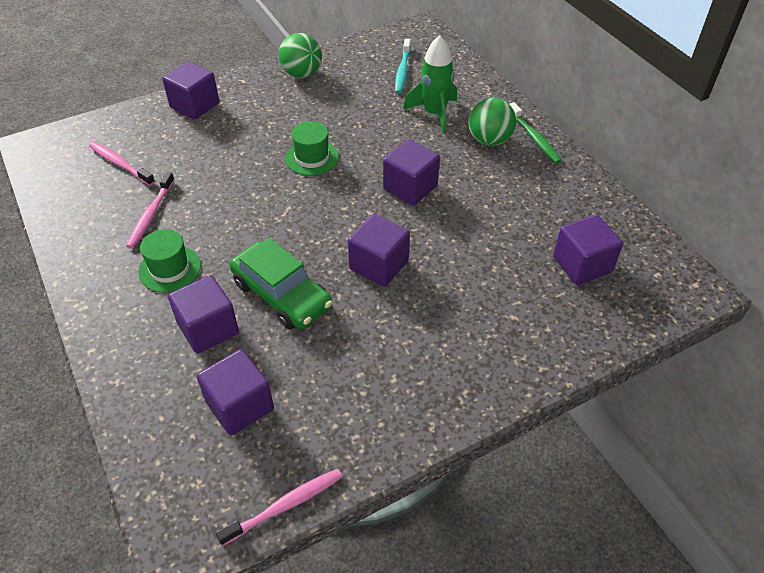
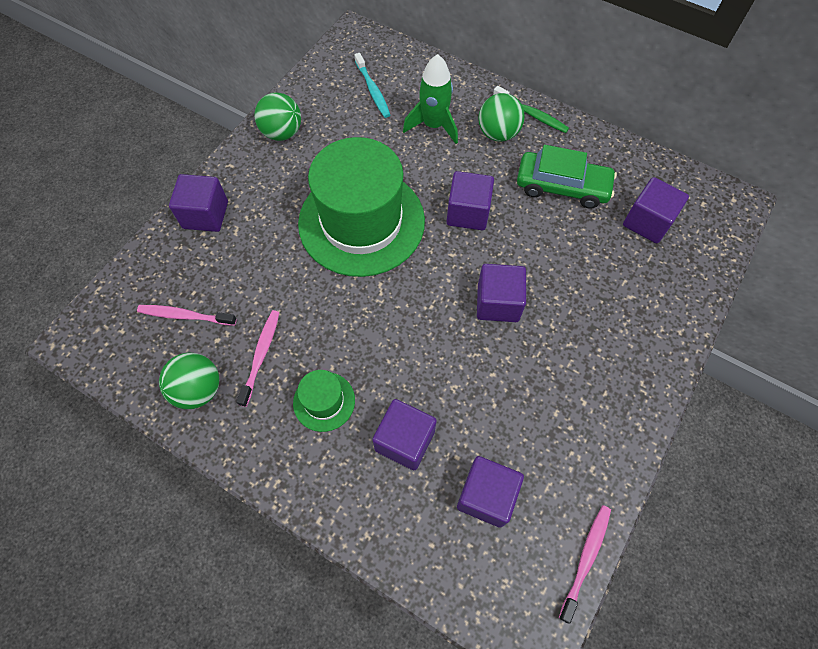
camera: 30 degrees left, 15 degrees up
(85, 216) = (198, 389): none -> green ball
(151, 215) = (261, 355): pink toothbrush -> pink toothbrush turned 150 degrees counterclockwise
(281, 295) = (441, 374): green car -> green car (562, 187)
(312, 158) = (361, 222): green hat -> green hat, size x2.34

